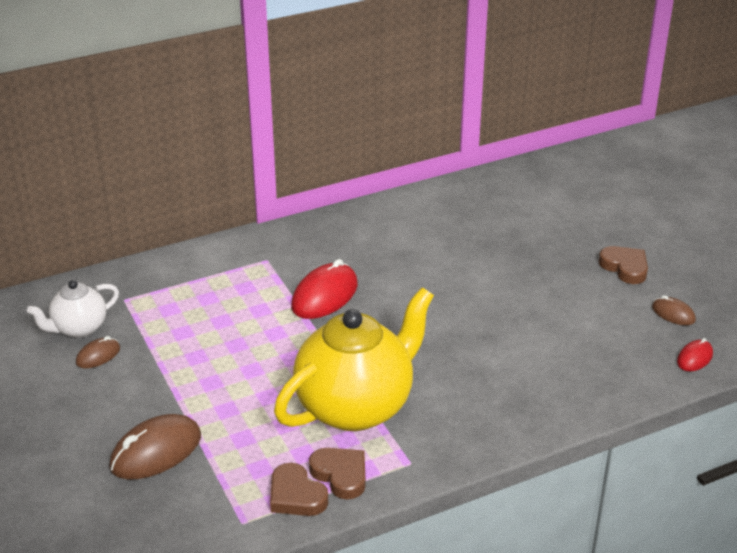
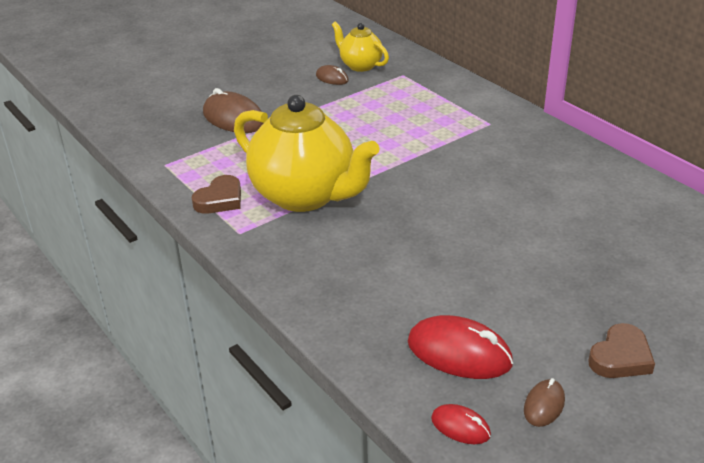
camera: 80 degrees right, 0 degrees up
(79, 328) = (360, 65): white teapot -> yellow teapot
(296, 495) = (194, 182): brown heart -> none
(325, 296) = (452, 159): red mouse -> red mouse (459, 353)

